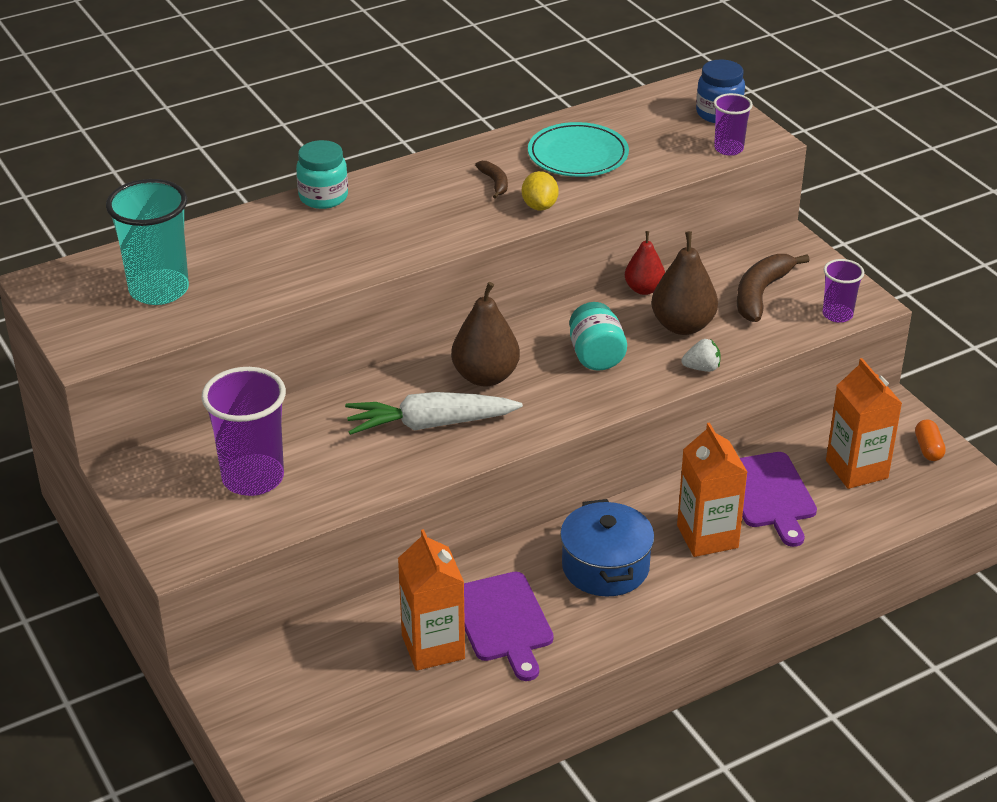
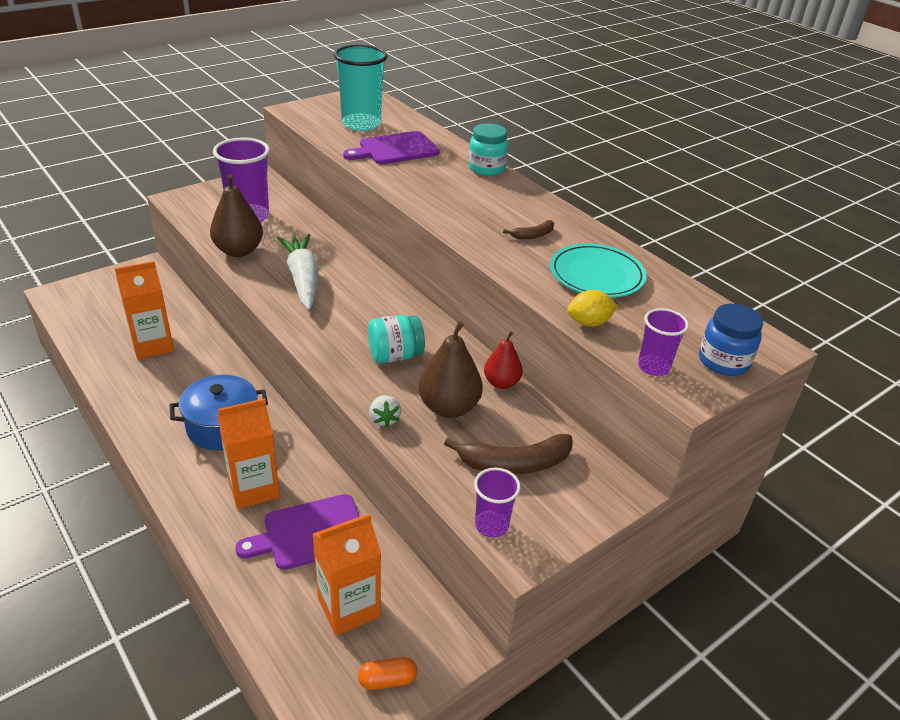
camera: 80 degrees right, 0 degrees up
(485, 377) = (362, 301): brown pear -> brown pear (238, 251)
(503, 621) = (171, 375): purple cutting board -> purple cutting board (395, 149)
(539, 206) = (503, 256): yellow lemon -> yellow lemon (589, 323)
(761, 294) = (514, 463): brown banana -> brown banana turned 150 degrees clockwise

